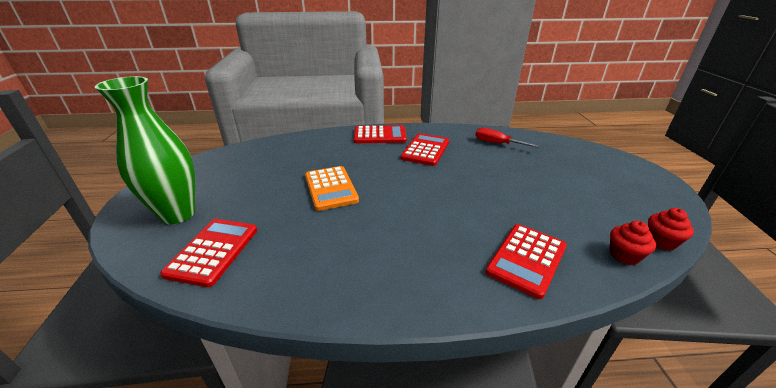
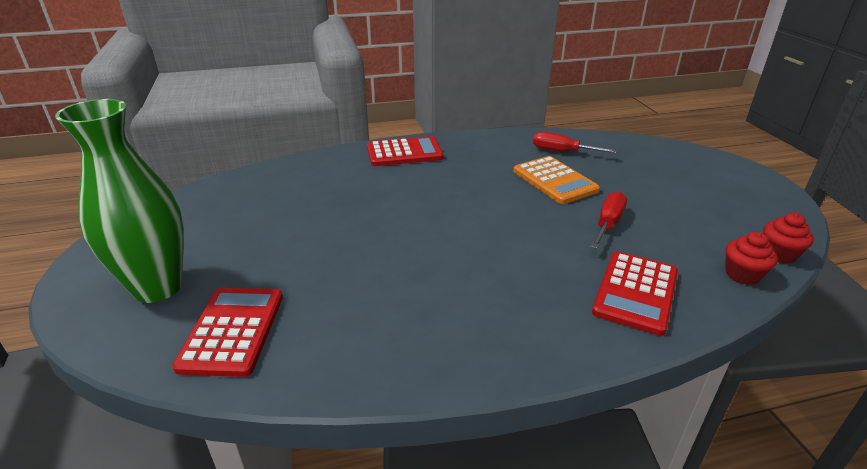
camera: 10 degrees left, 0 degrees up
(330, 188) = (362, 231): orange calculator -> orange calculator (554, 181)
(425, 150) = (472, 168): red calculator -> none
(518, 201) = (608, 224): none -> red screwdriver

